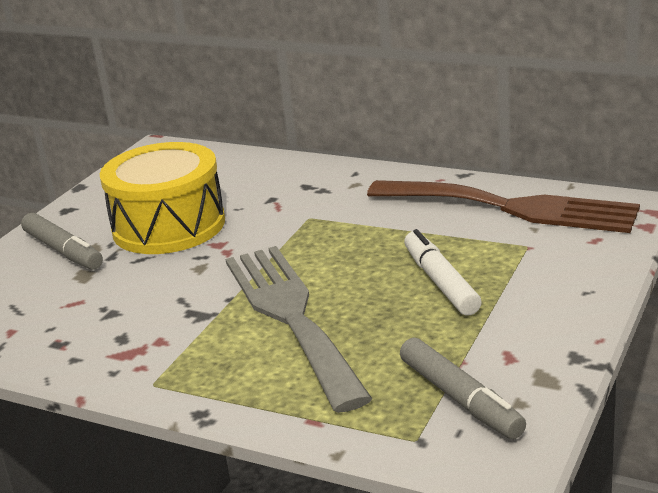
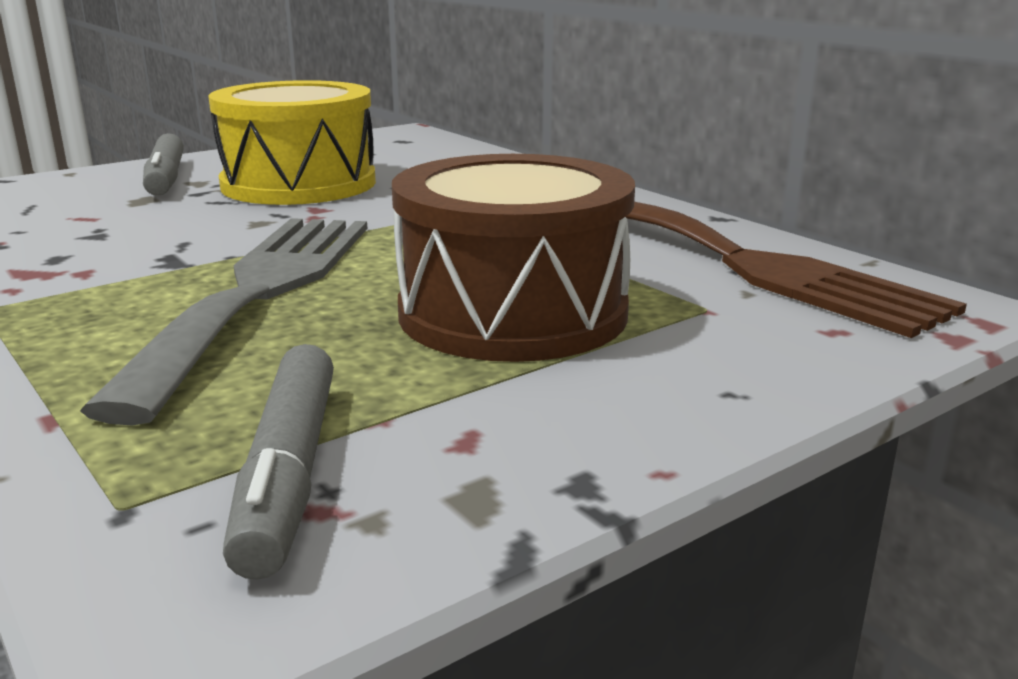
camera: 25 degrees right, 5 degrees down
(440, 282) = (513, 313): white marker -> brown drum

